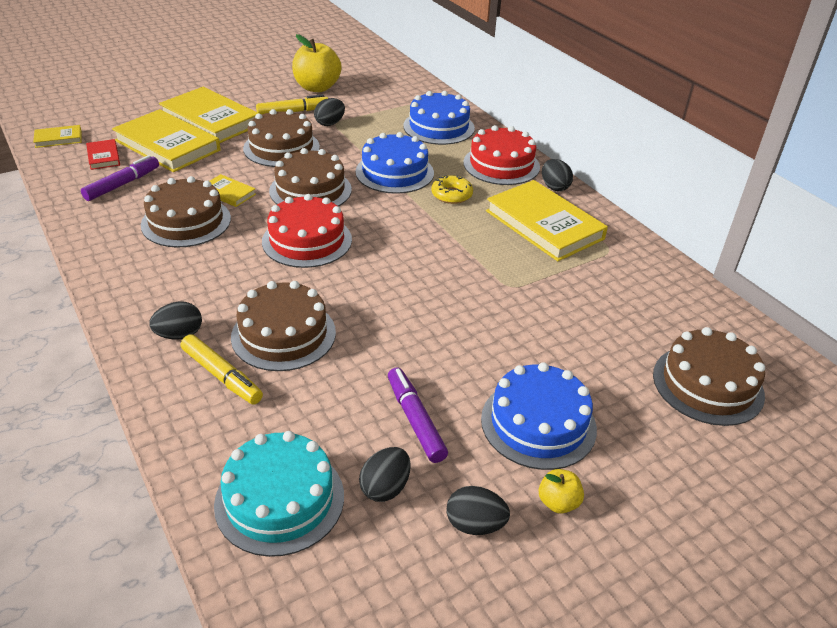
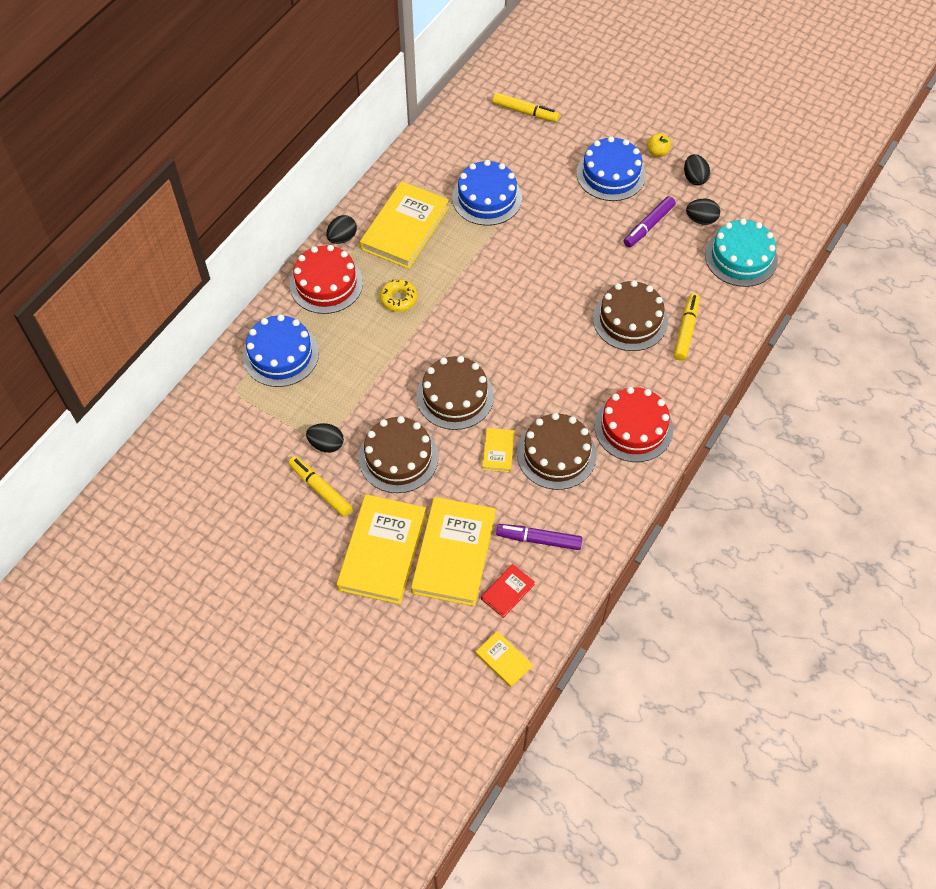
camera: 115 degrees left, 20 degrees up
(179, 335) = (671, 374): black egg -> none
(307, 240) = (524, 361): red cake -> red cake (633, 427)
(317, 88) = (250, 499): yellow apple -> none
(394, 172) = (387, 351): blue cake -> blue cake (487, 198)
(707, 384) = (525, 112): brown cake -> yellow marker

